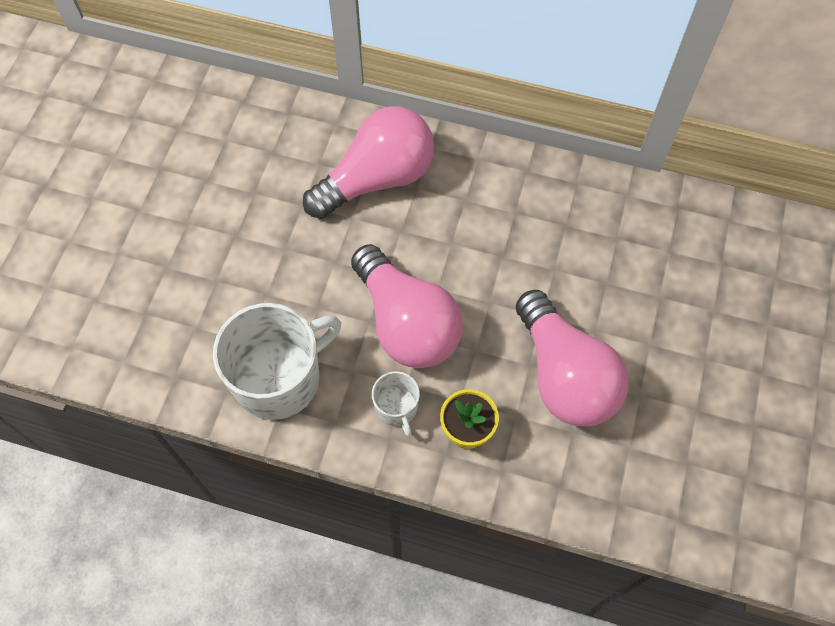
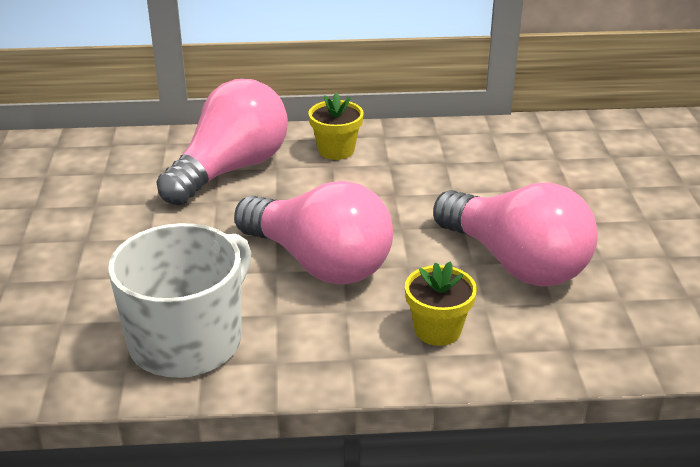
camera: 20 degrees left, 30 degrees down
(397, 408) = (345, 331): white mug -> none
(476, 179) = (336, 150): none -> yellow flower pot

